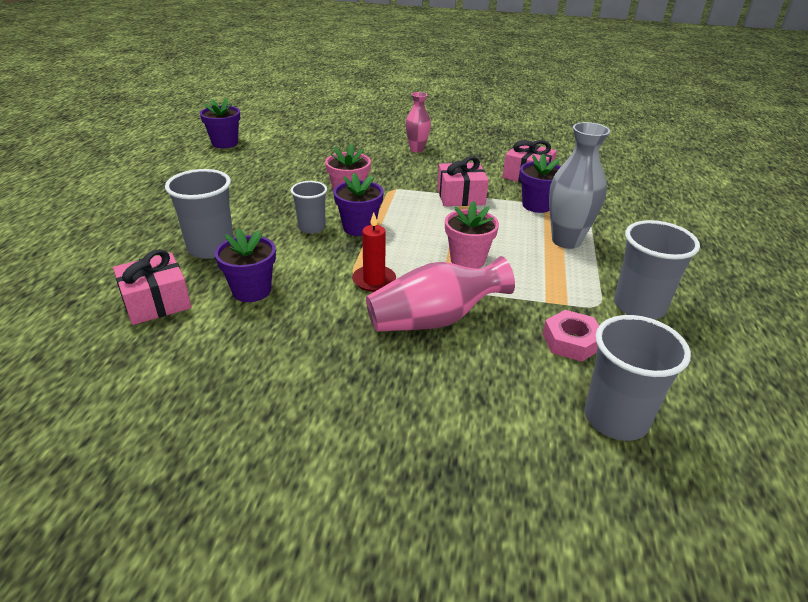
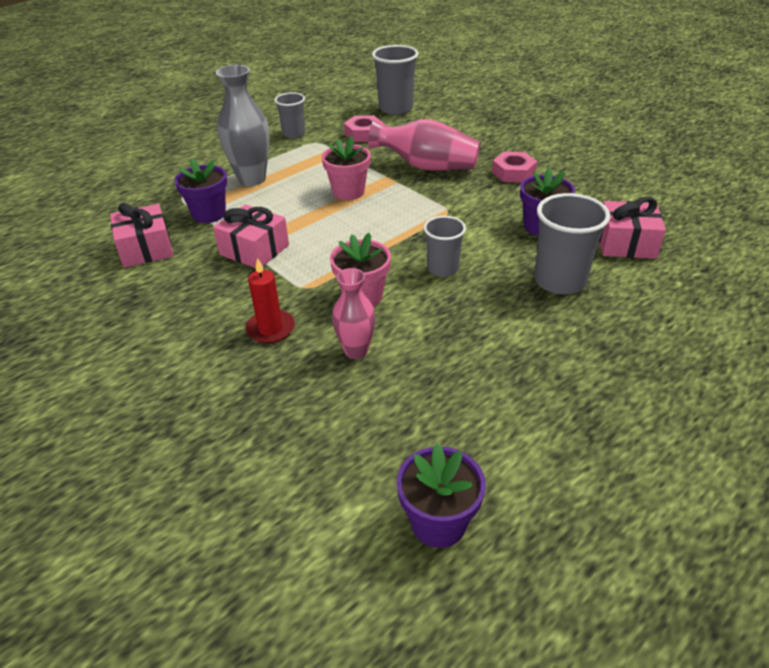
camera: 140 degrees left, 5 degrees up
(326, 352) = (513, 173): none -> pink nut
(359, 228) = (398, 251): purple flower pot -> none
(374, 280) = (438, 202): red candle -> red candle (270, 329)
(417, 149) = (175, 348): pink vase -> pink vase (356, 351)
(639, 306) = (294, 134): grey cup -> grey cup, size x0.63

